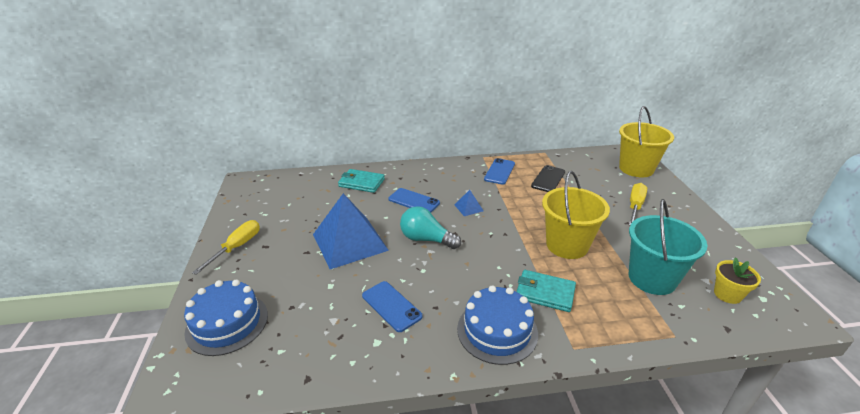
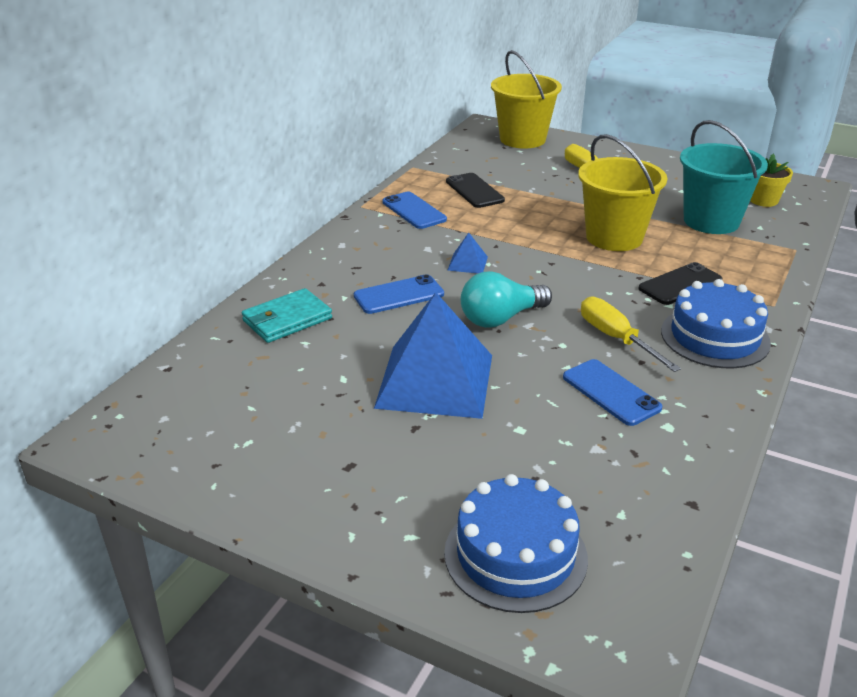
camera: 55 degrees left, 0 degrees up
(237, 247) = (315, 499): yellow screwdriver -> yellow screwdriver (616, 338)
(391, 306) = (611, 392): blue phone -> blue phone turned 60 degrees clockwise
(545, 293) = (680, 284): turquoise wallet -> black phone

